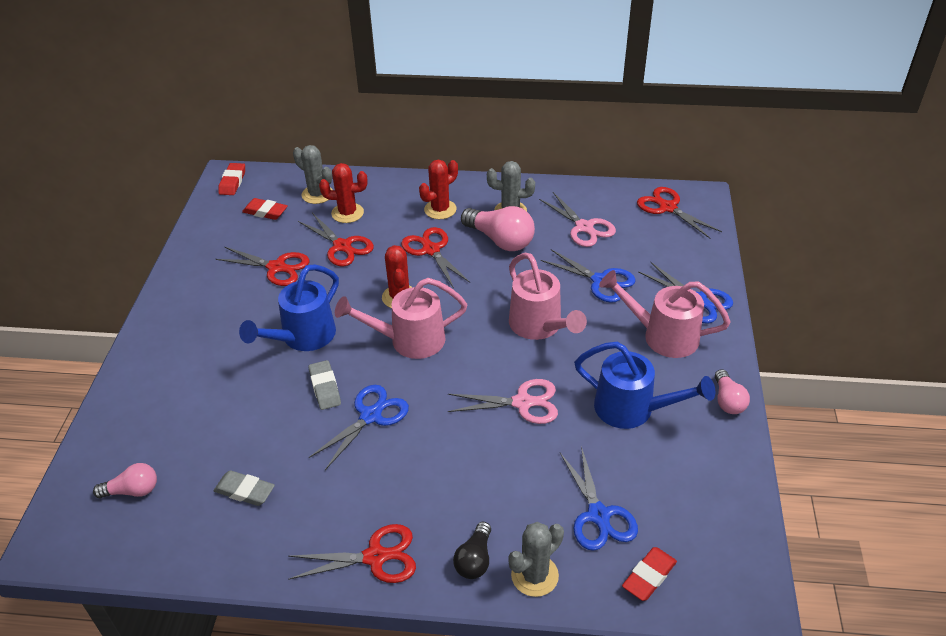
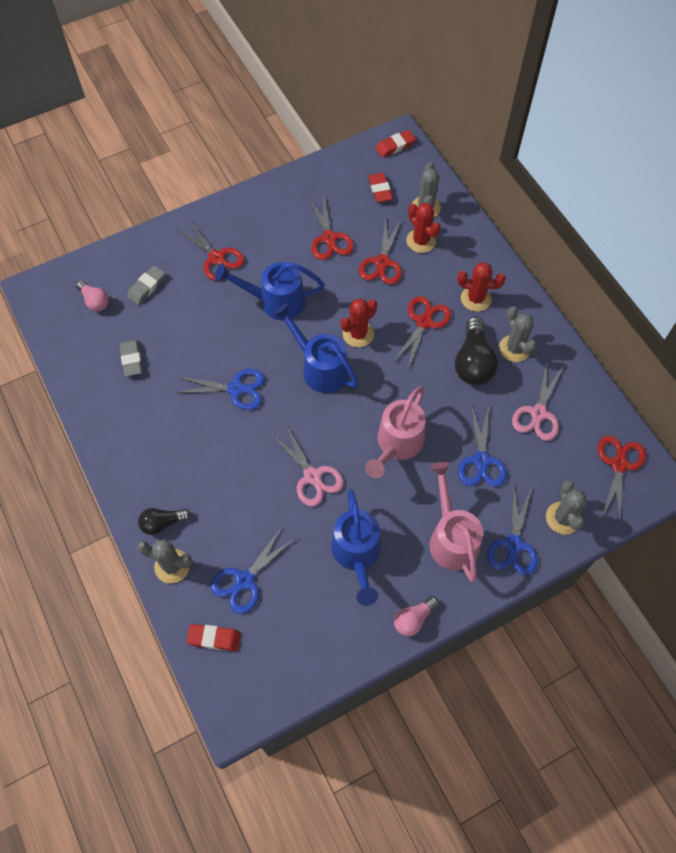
camera: 55 degrees right, 20 degrees up
(325, 388) = (241, 346): grey eraser -> grey eraser (147, 287)
(375, 557) = (130, 464): red scissors -> red scissors (216, 258)
(409, 340) = (320, 367): pink watering can -> blue watering can
(500, 240) = (473, 362): pink light bulb -> black light bulb
(693, 260) = (563, 518): none -> grey cactus

